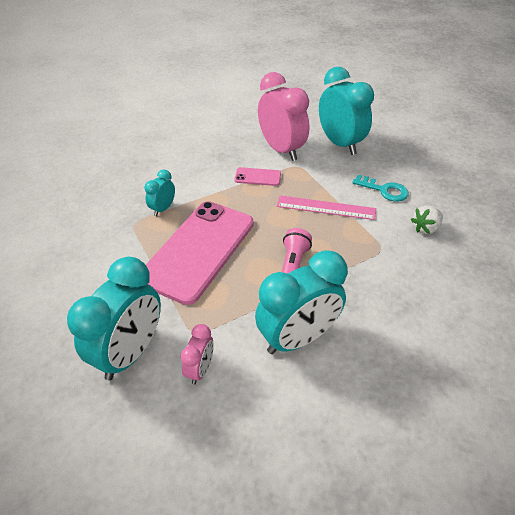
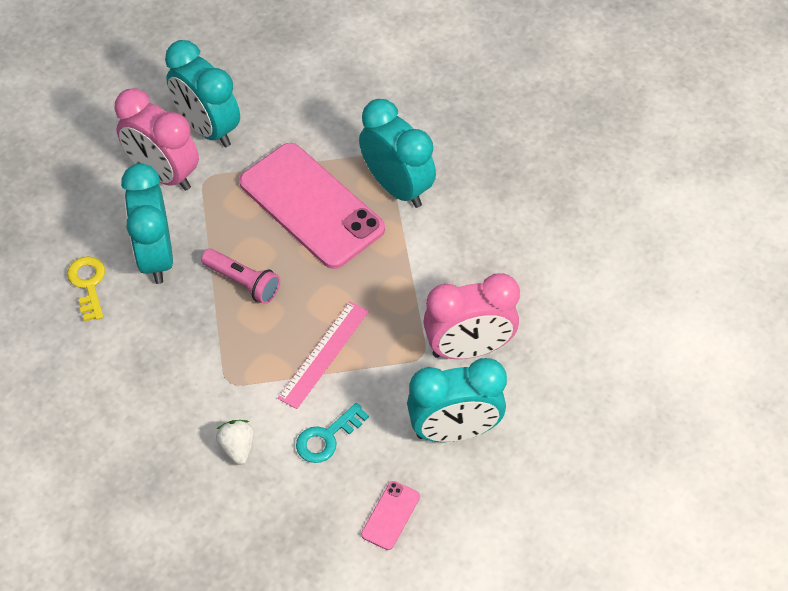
camera: 110 degrees right, 10 degrees up
(163, 209) = (397, 187): turquoise clock -> turquoise clock, size x2.04
(200, 369) = (163, 174): pink clock -> pink clock, size x2.04
(257, 177) = (418, 300): pink phone -> pink phone (390, 515)
(356, 381) = (88, 284): none -> yellow key

